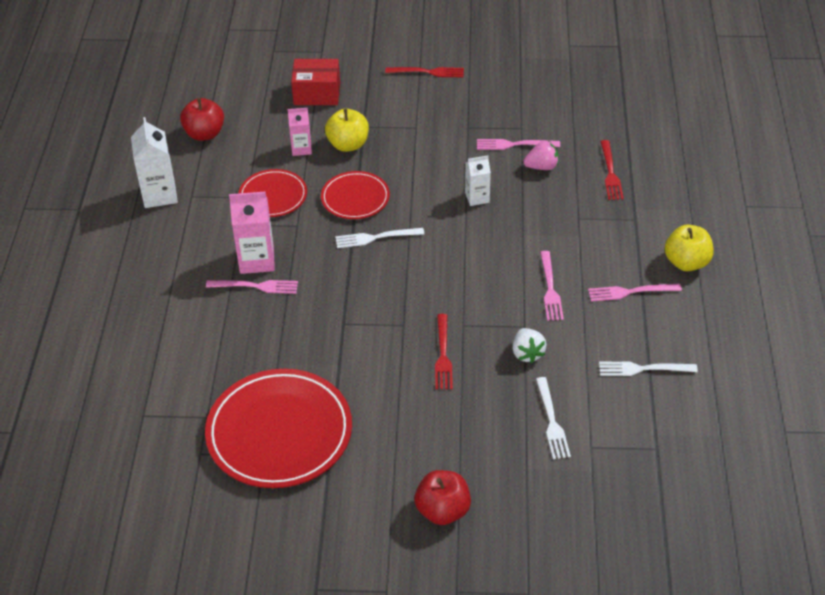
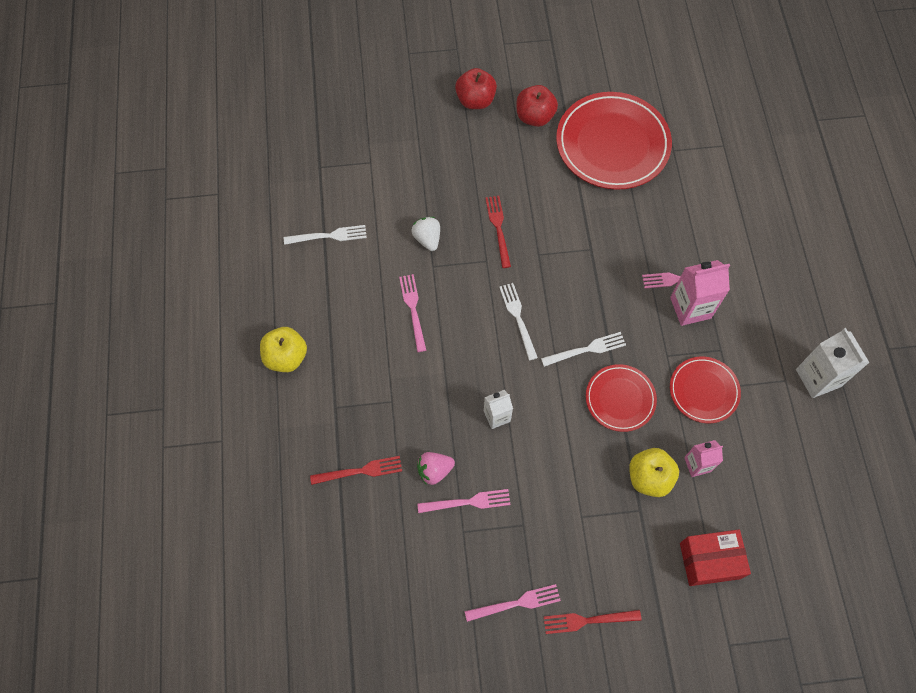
camera: 170 degrees right, 20 degrees up
(204, 134) = (810, 474): red apple -> red apple (534, 117)
(552, 421) = (402, 179): white fork -> white fork (518, 318)
(610, 173) = (360, 471): red fork -> red fork turned 90 degrees clockwise
(630, 292) = (340, 315): pink fork -> pink fork (516, 603)

